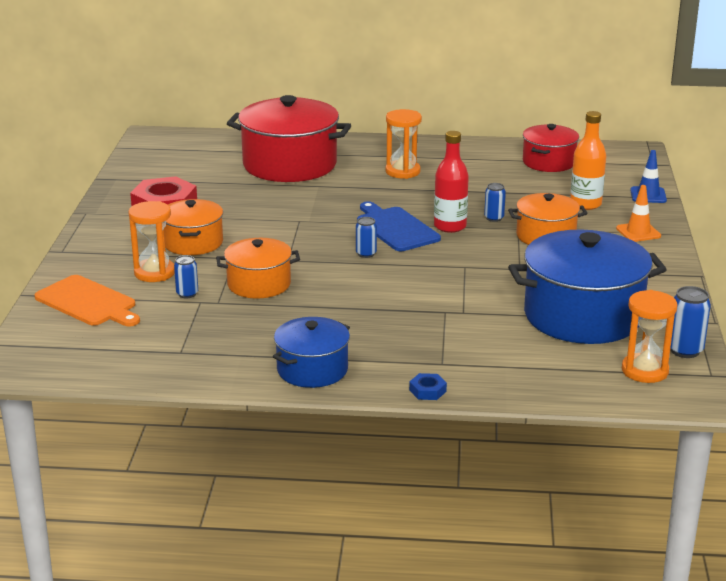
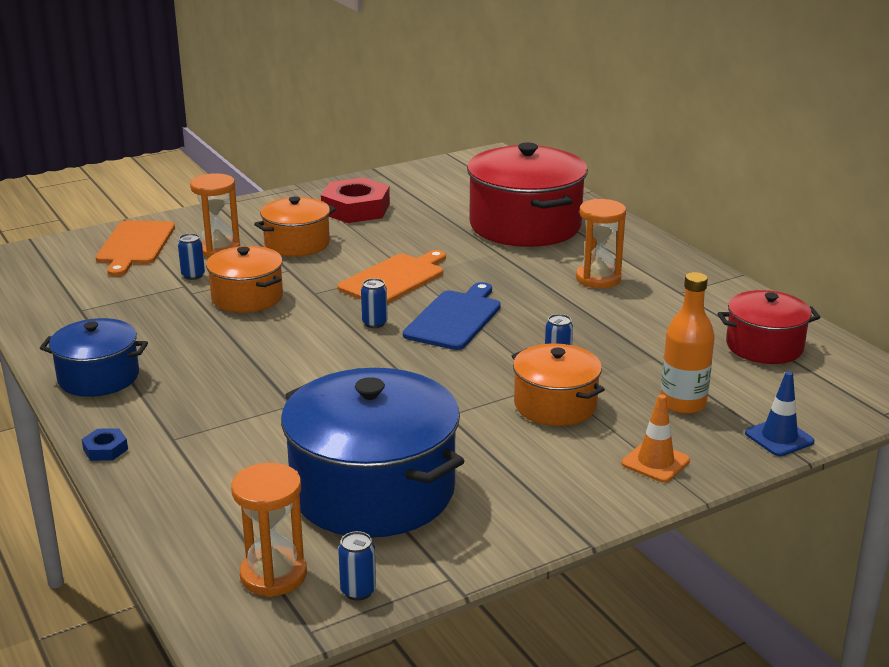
camera: 55 degrees right, 0 degrees up
(307, 228) = (394, 279): none -> orange cutting board
(450, 226) = (500, 344): red bottle -> none
(685, 350) = (358, 591): blue can -> blue can, size x0.65

